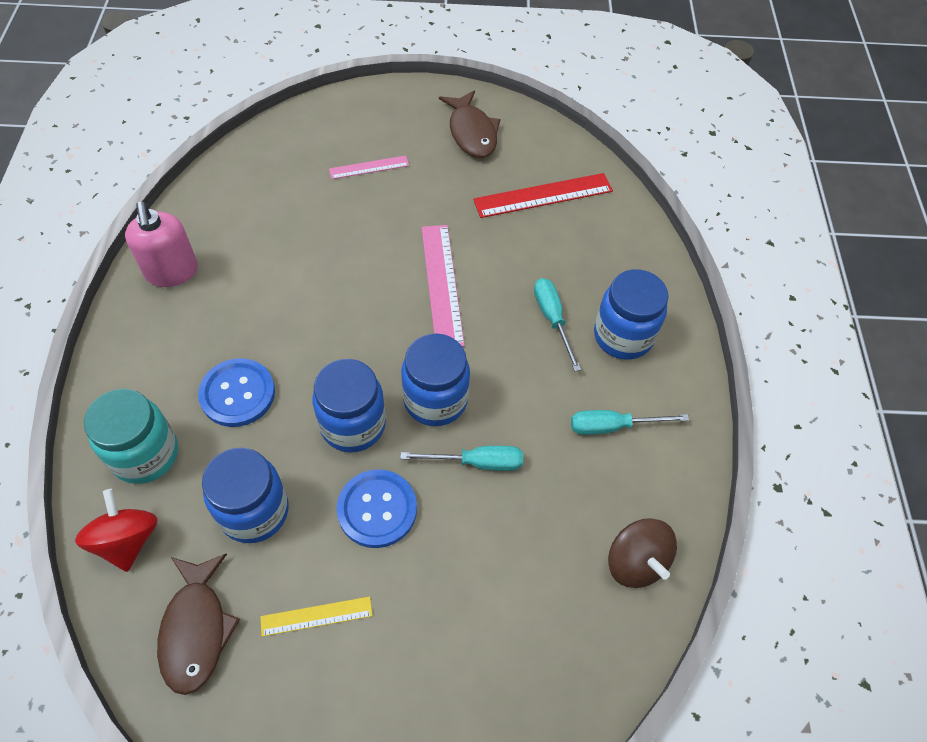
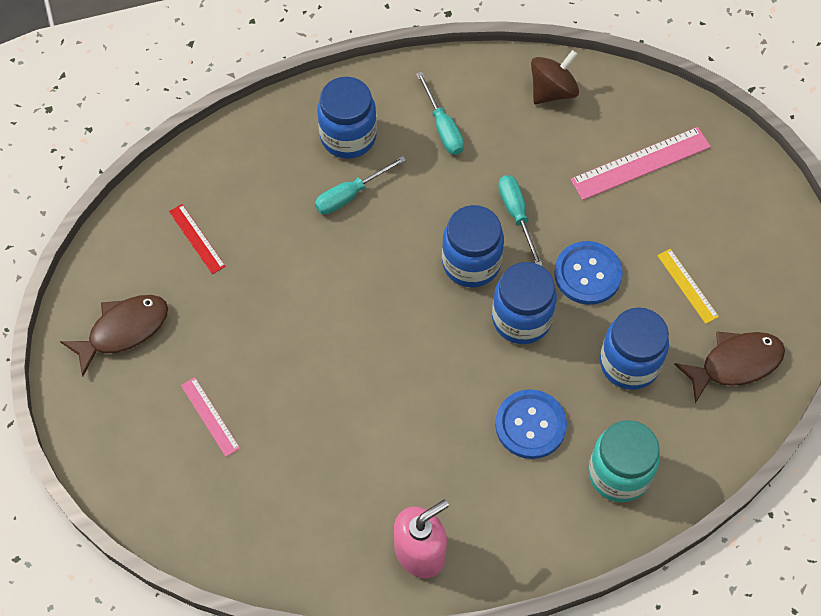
camera: 105 degrees left, 5 degrees up
(127, 540) = (695, 449): red spinning top -> none
(441, 284) = (344, 296): pink ruler -> pink ruler (640, 163)
(543, 195) = (196, 239): red ruler -> red ruler, size x0.57

